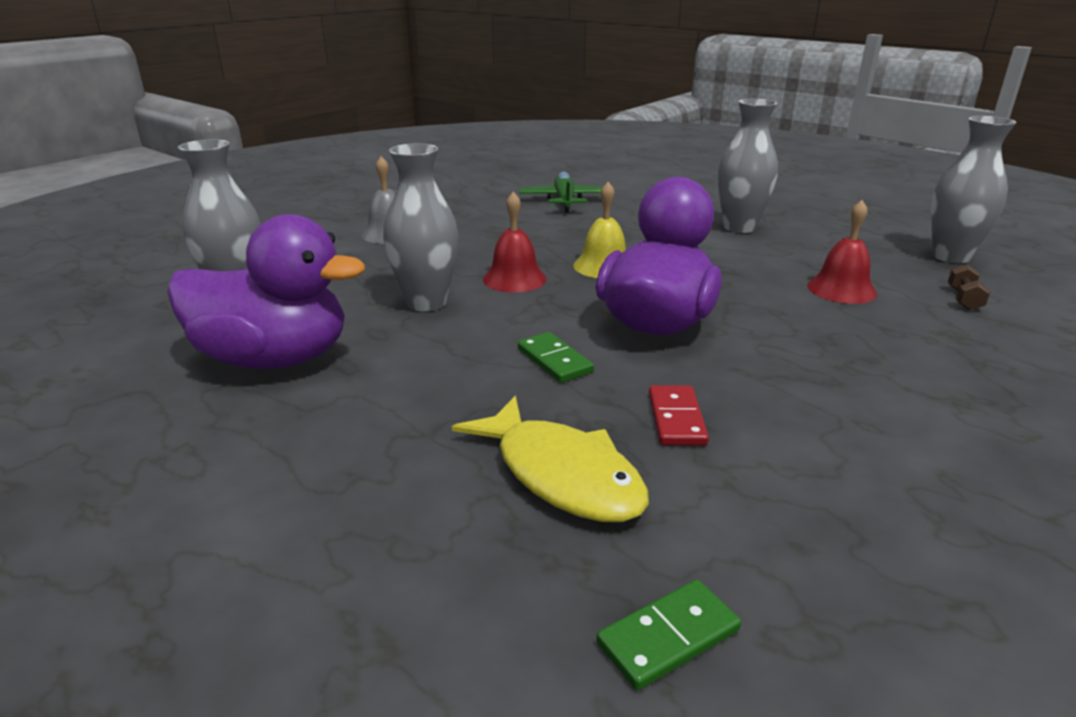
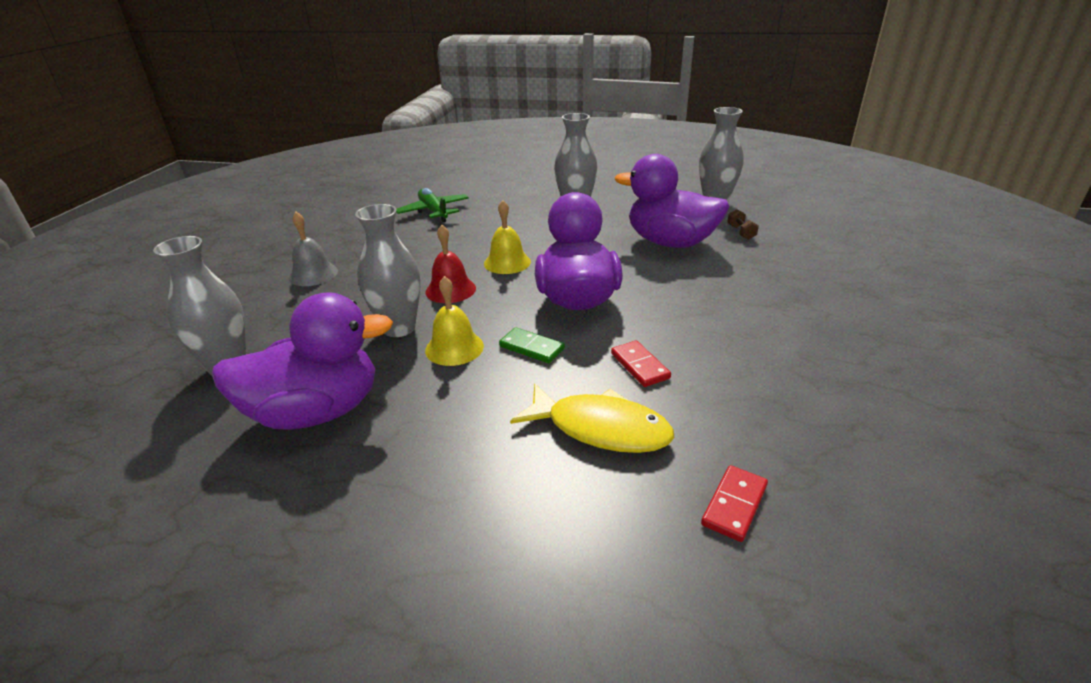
camera: 25 degrees left, 5 degrees up
(466, 337) = (454, 348): none -> yellow bell
(668, 636) = (734, 505): green domino -> red domino
(841, 289) = (670, 243): red bell -> purple duck

